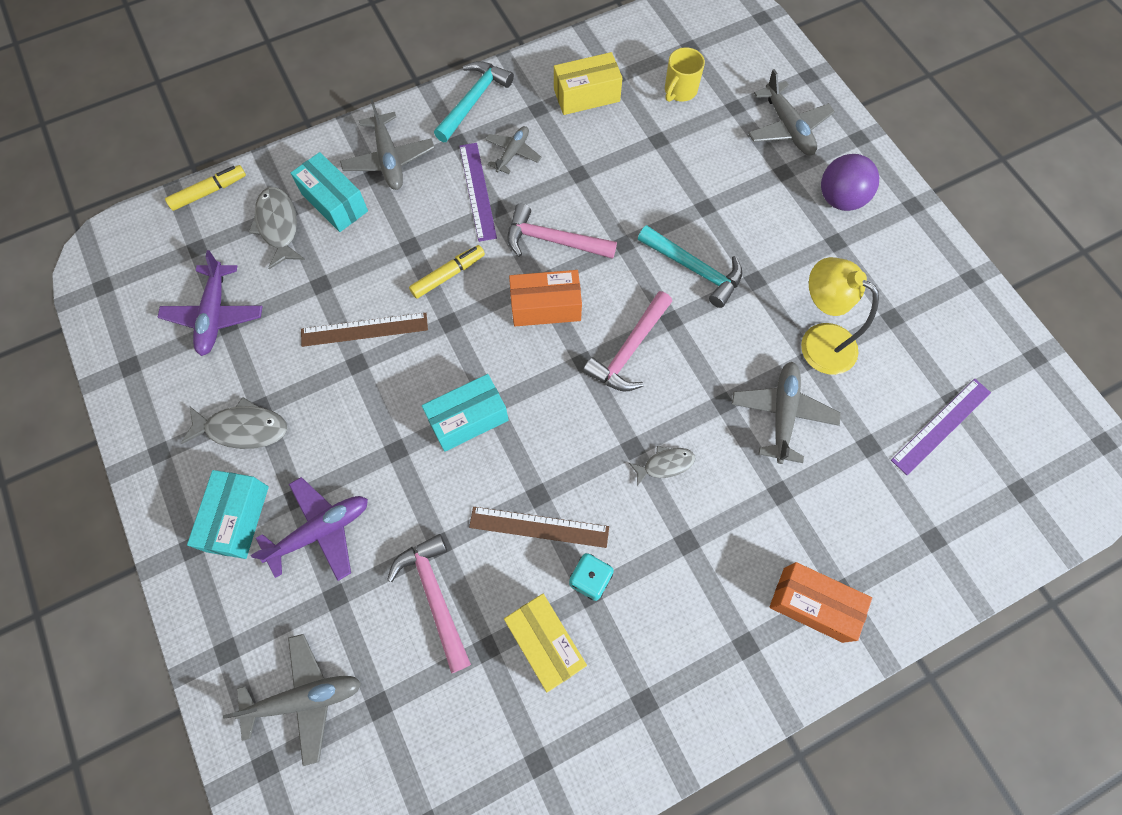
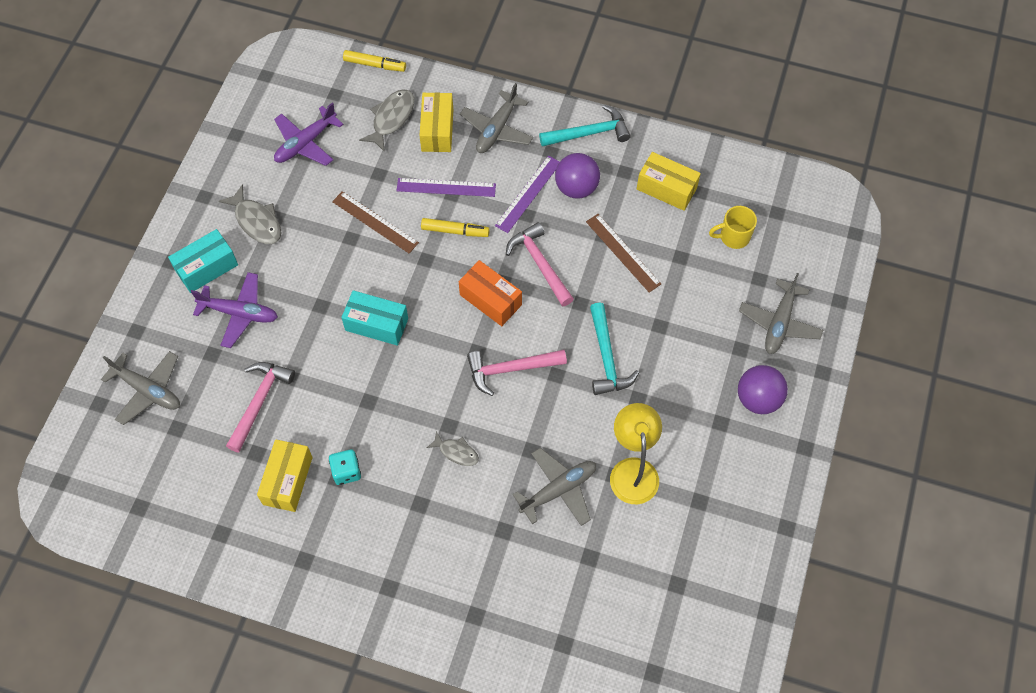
camera: 45 degrees right, 5 degrees down
(334, 202) = (437, 130): turquoise box -> yellow box
(513, 153) = (576, 188): grey plane -> purple ball
(539, 527) = (350, 418): brown ruler -> brown ruler (623, 252)
(812, 604) = (450, 605): orange box -> none
(941, 426) = (649, 590): purple ruler -> purple ruler (446, 187)

